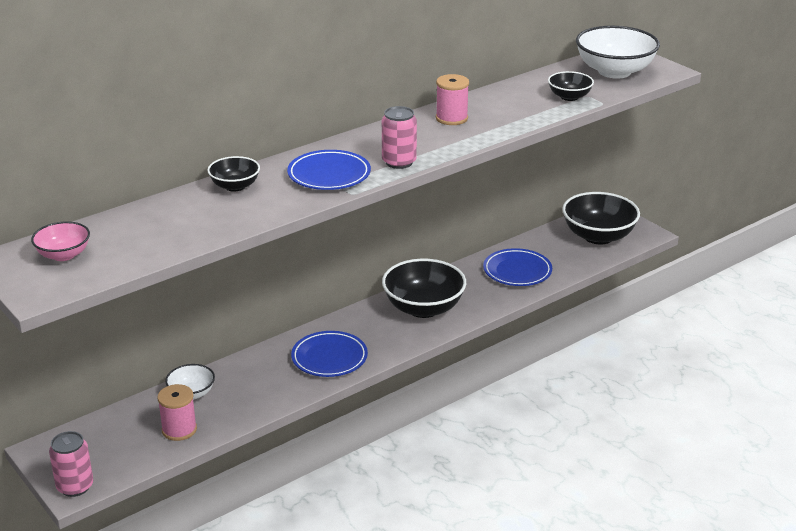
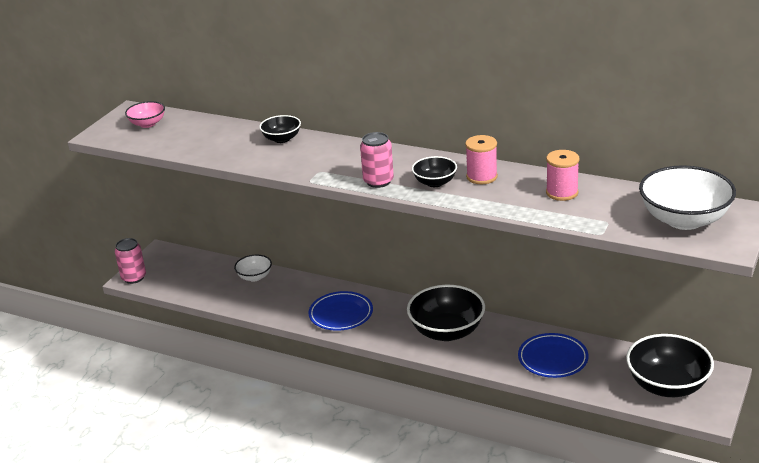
camera: 65 degrees right, 0 degrees up
(179, 430) = (213, 289): pink spool -> pink spool (562, 193)
(329, 175) = (330, 163): blue plate -> none
(569, 97) = (593, 214): black bowl -> black bowl (435, 182)

